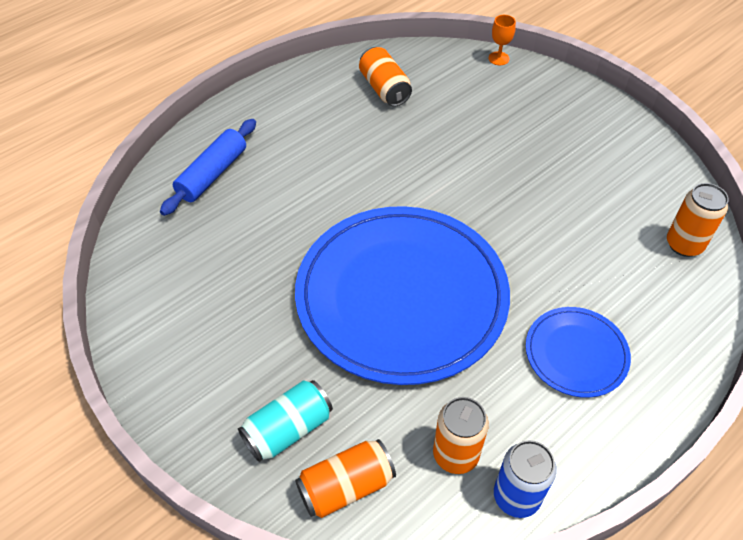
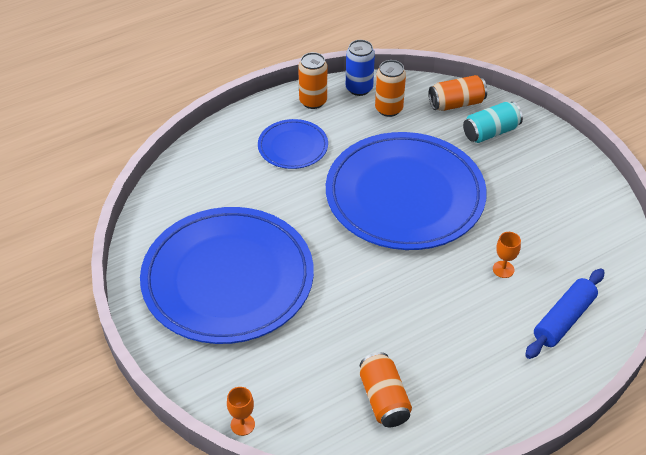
camera: 170 degrees left, 5 degrees down
(274, 218) = (503, 269): none -> orange goblet
(571, 168) = (228, 279): none -> blue plate
(684, 244) = (173, 203): orange can -> orange can (313, 101)

